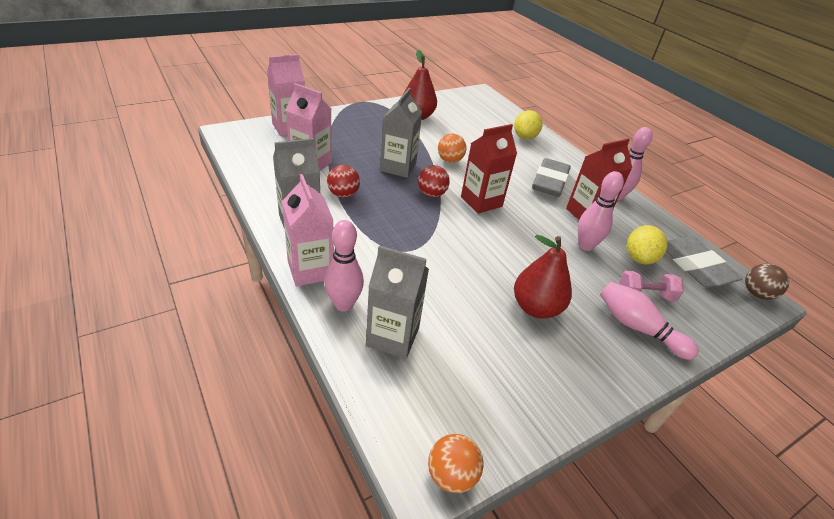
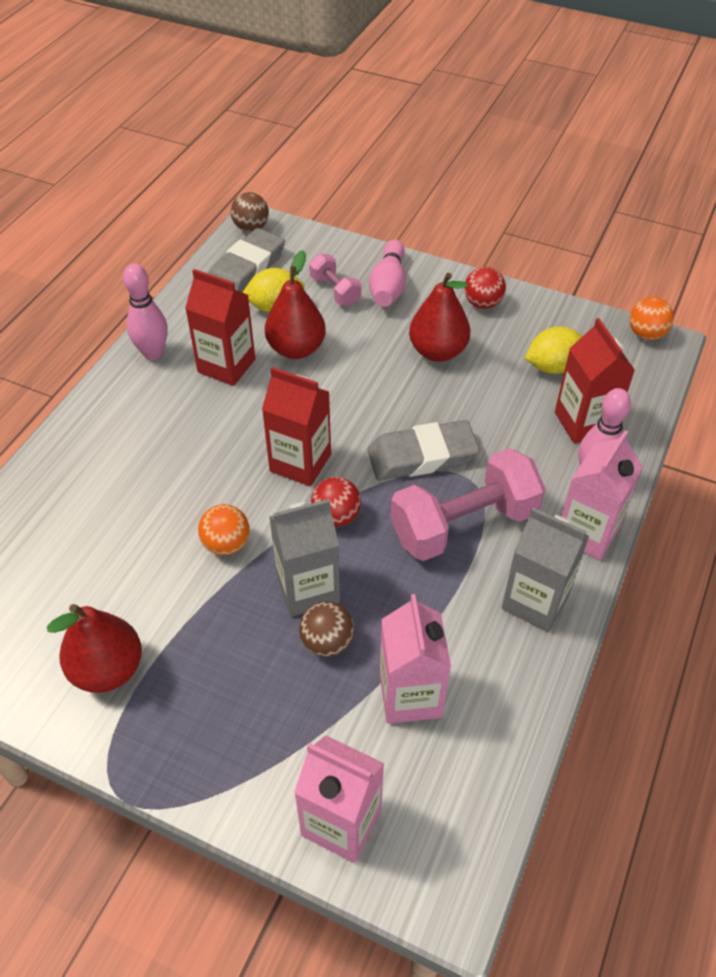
camera: 120 degrees left, 10 degrees up
(343, 194) = (437, 602): red ball -> red ball (482, 303)
(364, 159) = (327, 642): none -> brown ball
(376, 229) = (464, 525): none -> pink dumbbell
(393, 336) = (584, 422): grey carton -> red carton
(524, 137) = (57, 496): yellow lemon -> yellow lemon (552, 367)
(550, 182) = (179, 420): grey eraser -> grey eraser (422, 456)
(585, 246) = (296, 349): pink bowling pin -> red pear

